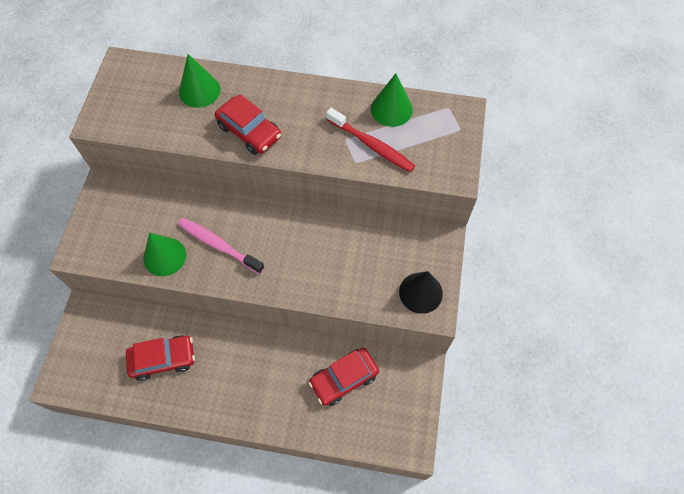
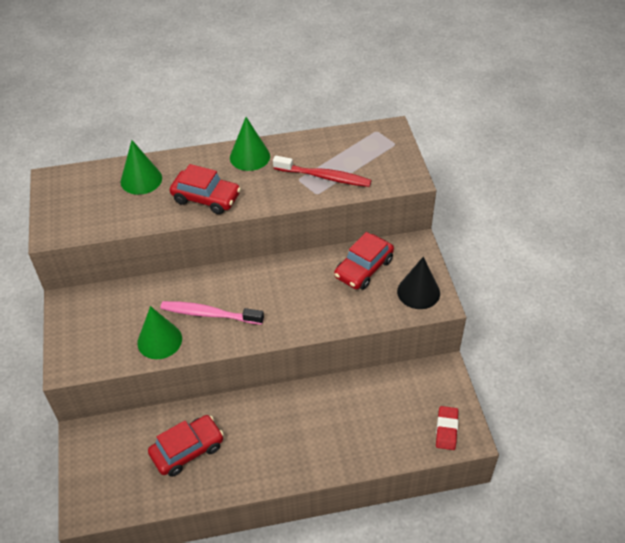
camera: 20 degrees left, 15 degrees down
(344, 378) = (376, 404): red car -> red car (363, 268)
(391, 109) = (327, 145): green cone -> green cone (249, 156)
(396, 430) = (446, 429): none -> red eraser

